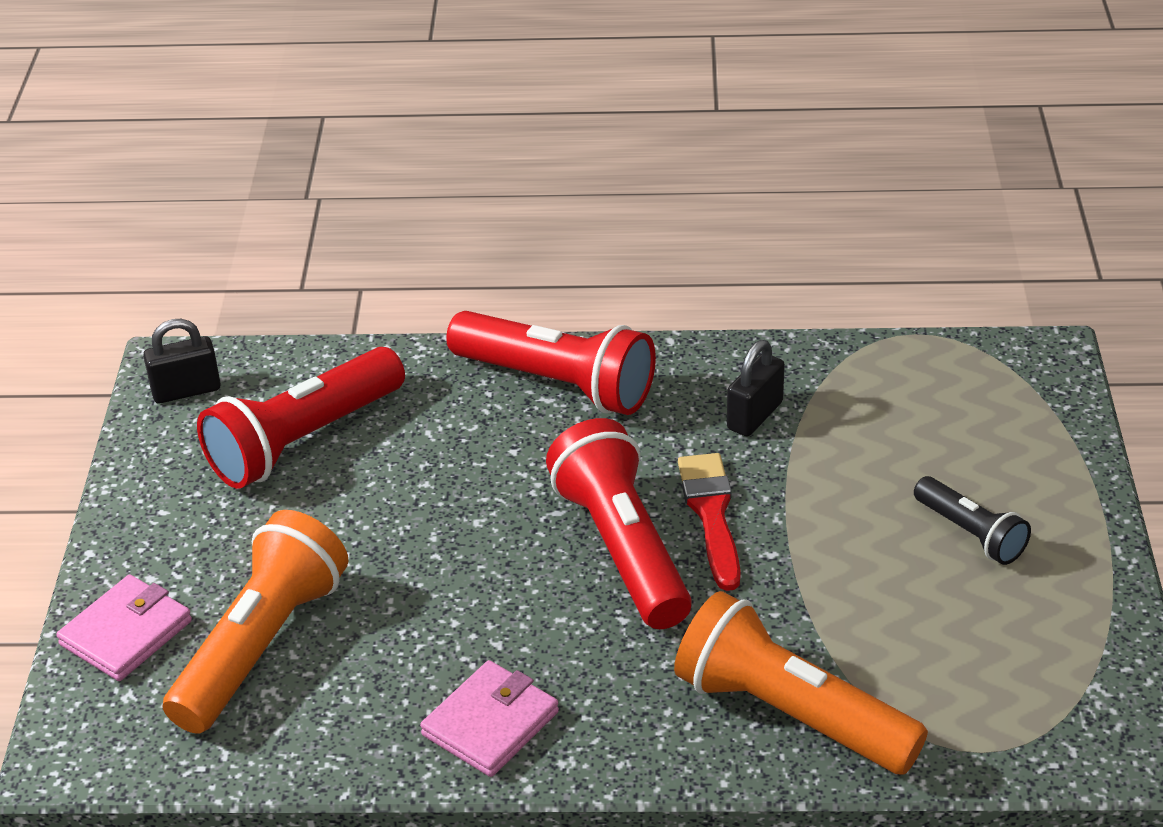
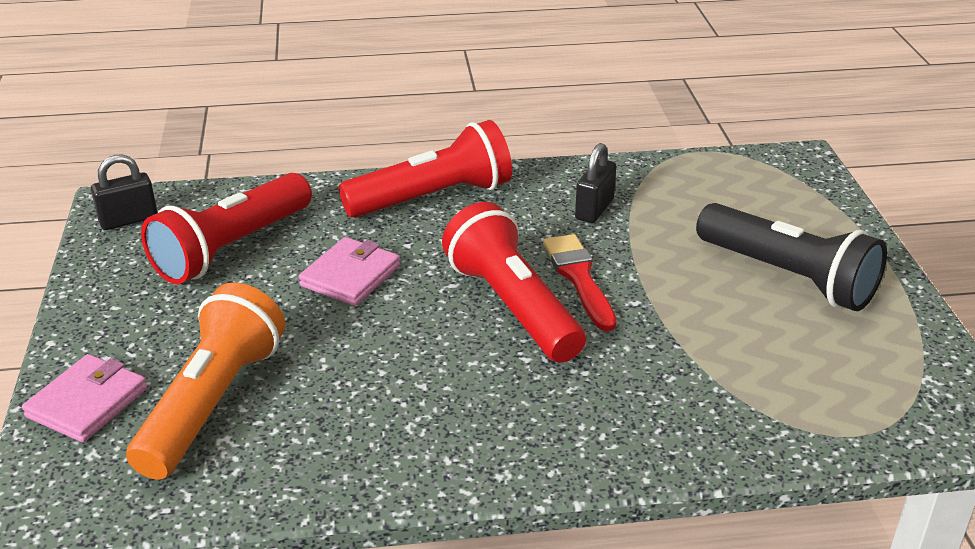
camera: 10 degrees left, 5 degrees down
(490, 723) = (429, 449): pink wallet -> pink wallet (350, 276)
(556, 384) = (433, 198): red flashlight -> red flashlight turned 45 degrees counterclockwise
(791, 713) = (687, 419): orange flashlight -> none
(970, 534) = (788, 277): black flashlight -> black flashlight, size x1.83

